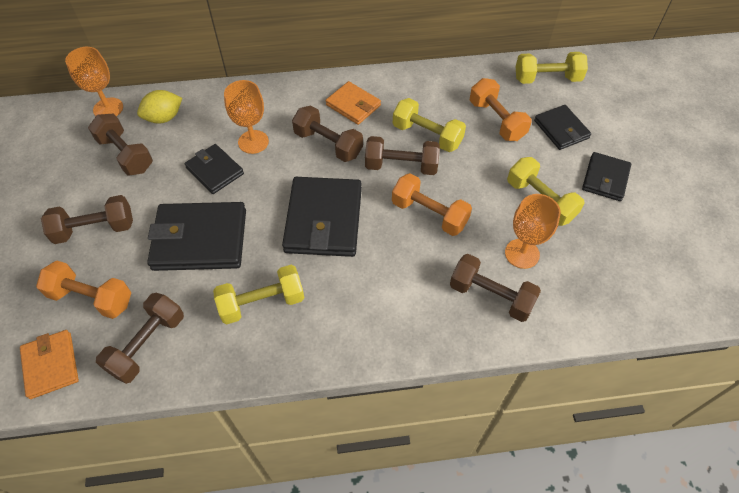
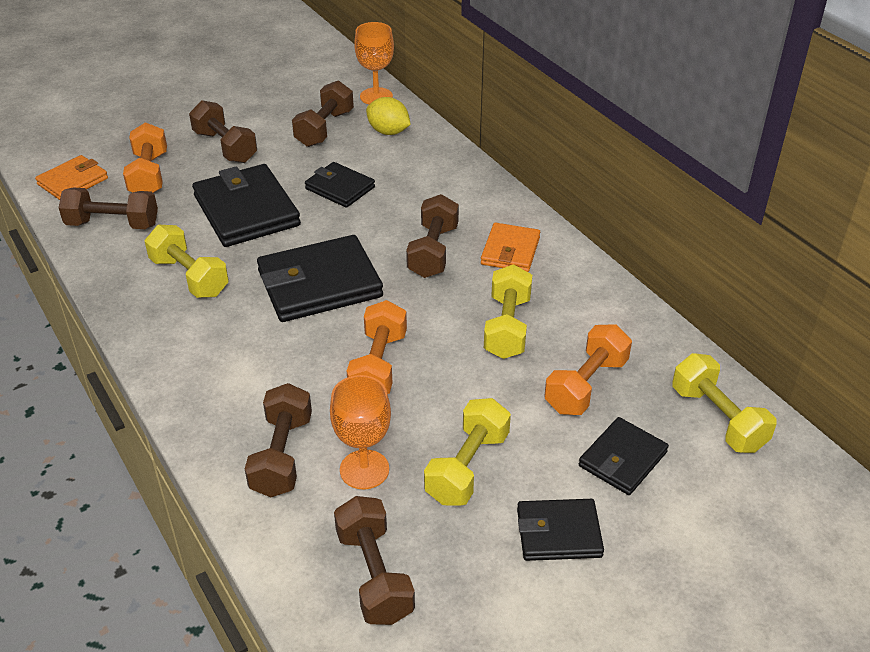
camera: 65 degrees right, 15 degrees down
(215, 171) = (340, 188): black wallet -> black wallet turned 75 degrees counterclockwise
(253, 142) = (397, 198): orange goblet -> none
(401, 166) = (439, 320): brown dumbbell -> brown dumbbell (374, 575)

